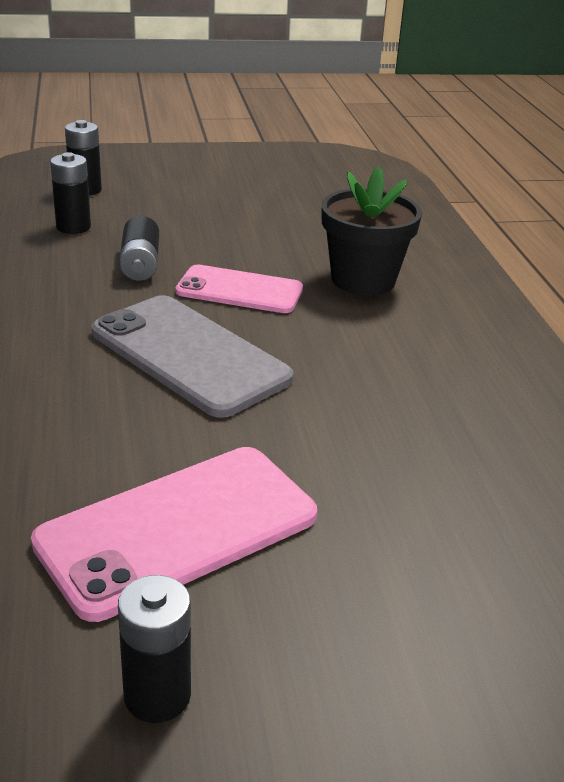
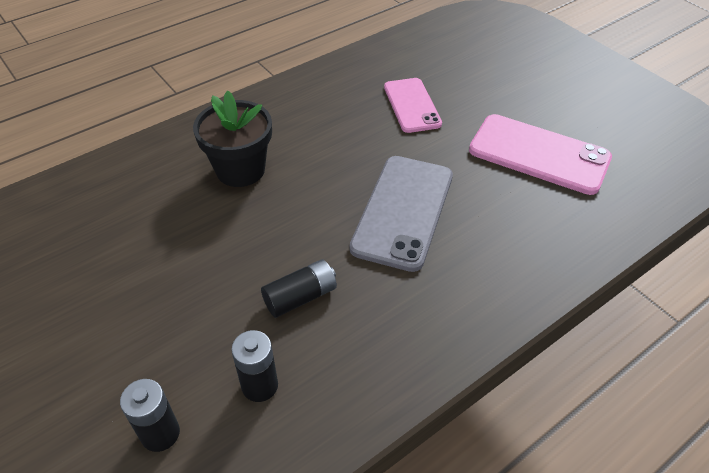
camera: 115 degrees left, 15 degrees up
(157, 695) = (614, 126): black battery -> none
(239, 290) = (301, 223): pink phone -> pink phone (412, 105)

